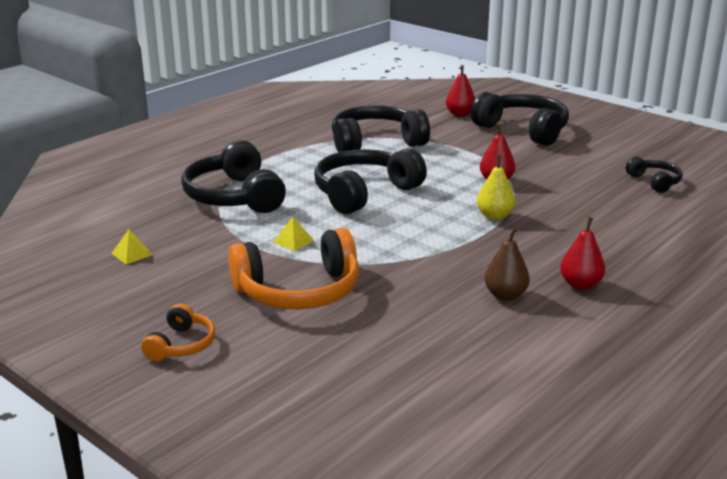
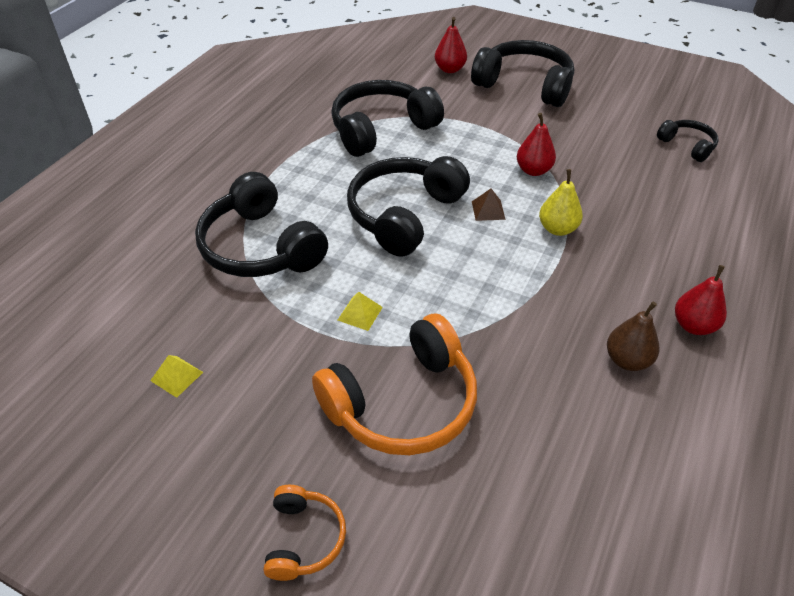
camera: 15 degrees left, 20 degrees up
(439, 199) = (488, 210): none -> brown pyramid

